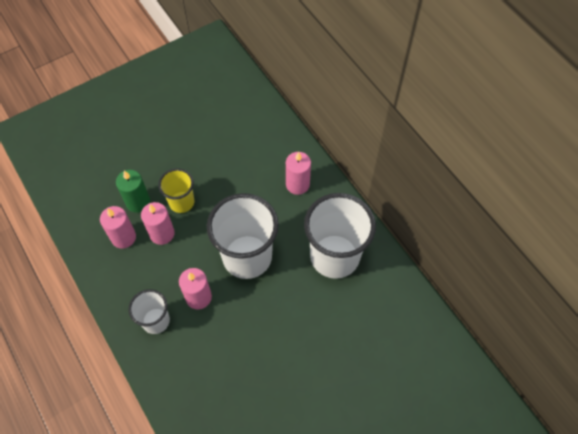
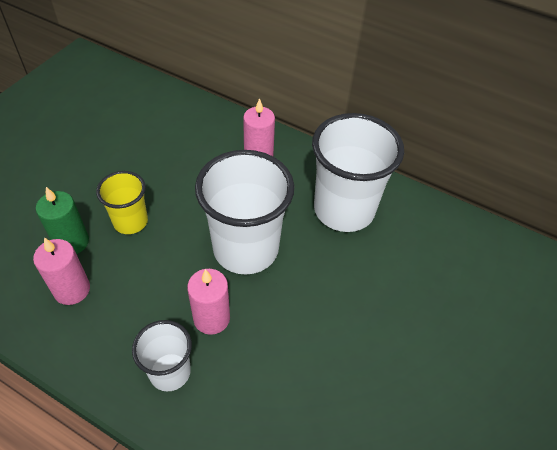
camera: 30 degrees left, 10 degrees down
(162, 233) = (123, 265): pink candle -> none

